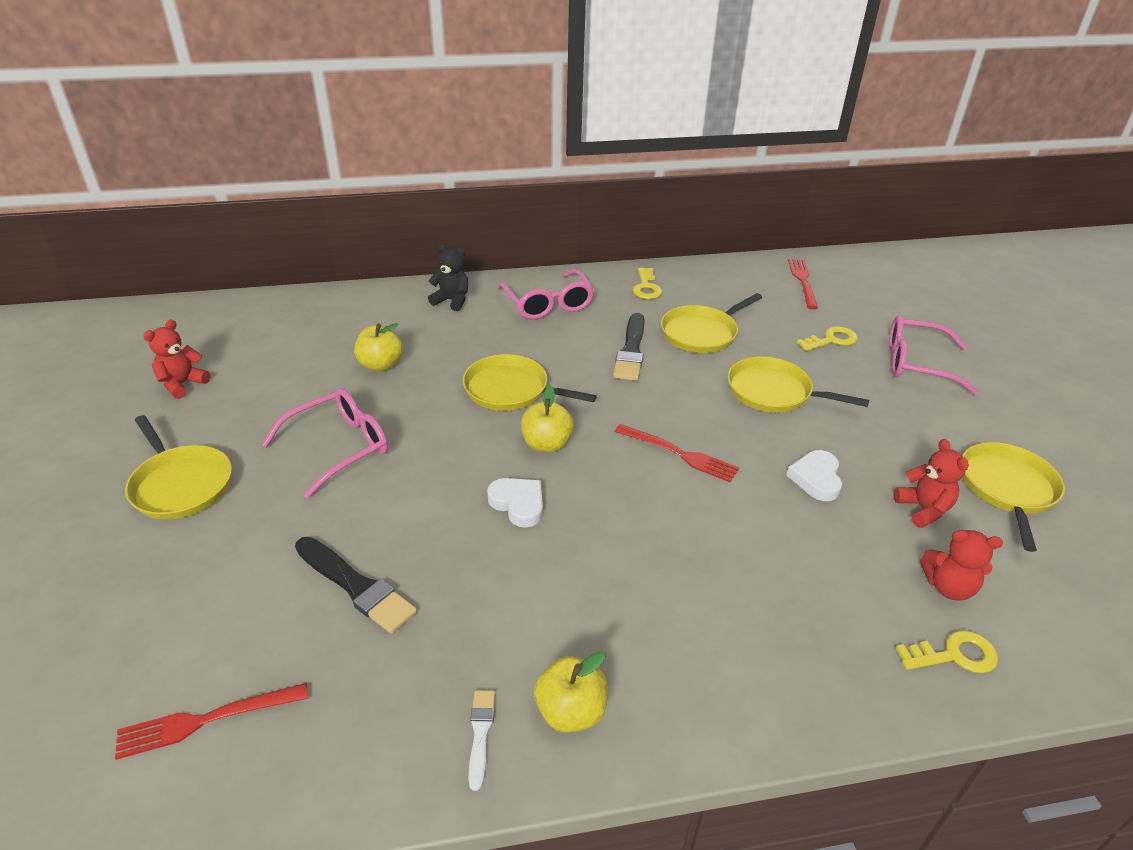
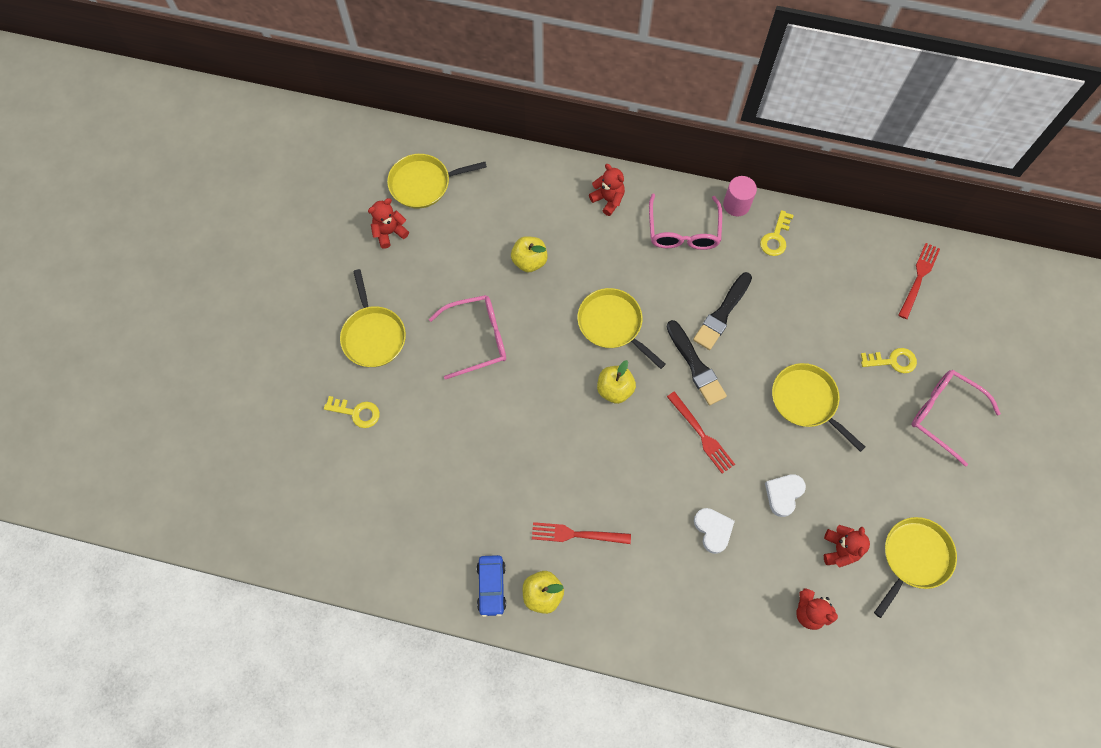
camera: 25 degrees right, 30 degrees up
(206, 720) = (359, 519): red fork -> red fork (576, 534)
(356, 586) = (456, 462): black brush -> black brush (695, 366)
(452, 301) = (608, 200): black teddy bear -> red teddy bear
(480, 734) = (491, 586): white brush -> blue car
(518, 504) = (574, 436): white heart -> white heart (713, 530)
(591, 275) = (736, 205): none -> pink cylinder
(701, 333) = (789, 313): yellow pan -> yellow pan (423, 184)
(954, 655) = (777, 655): yellow key -> yellow key (356, 412)

